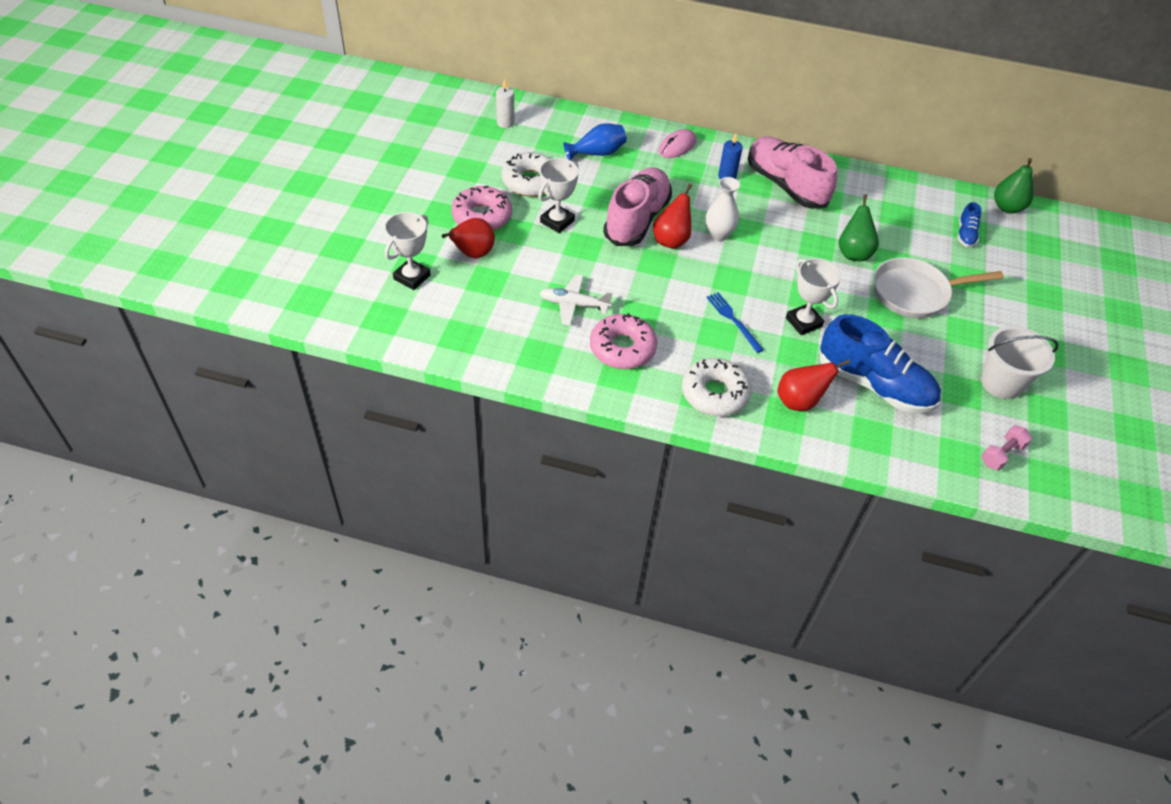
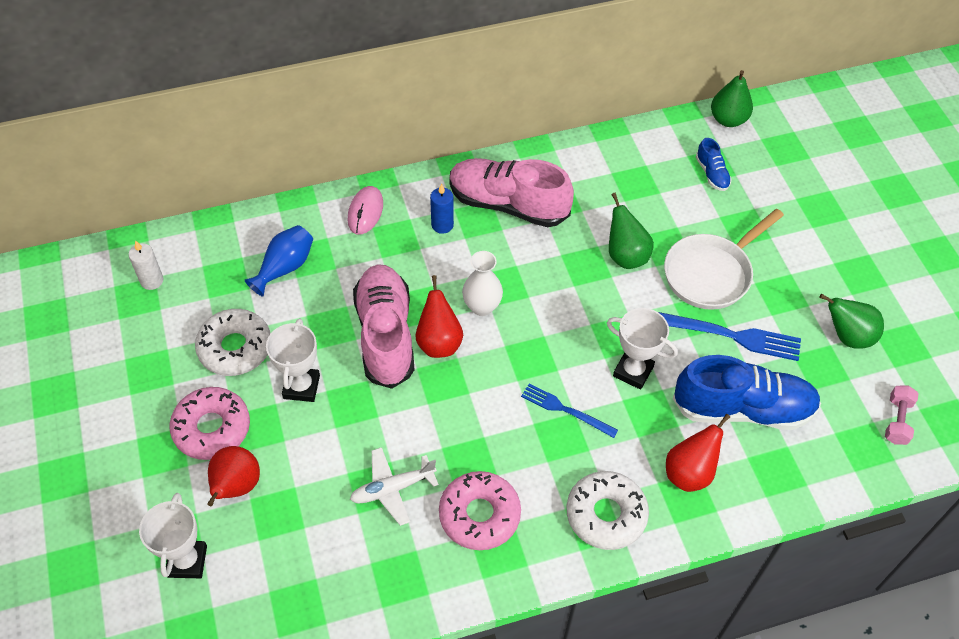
camera: 30 degrees left, 5 degrees up
(898, 336) = (728, 335): none -> blue fork
(1001, 383) = (847, 336): white bucket -> green pear

